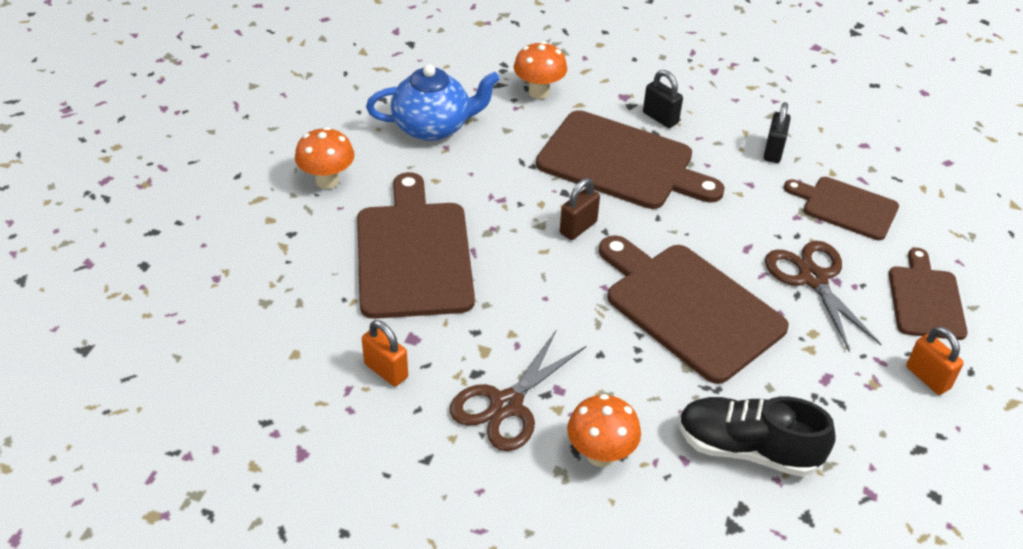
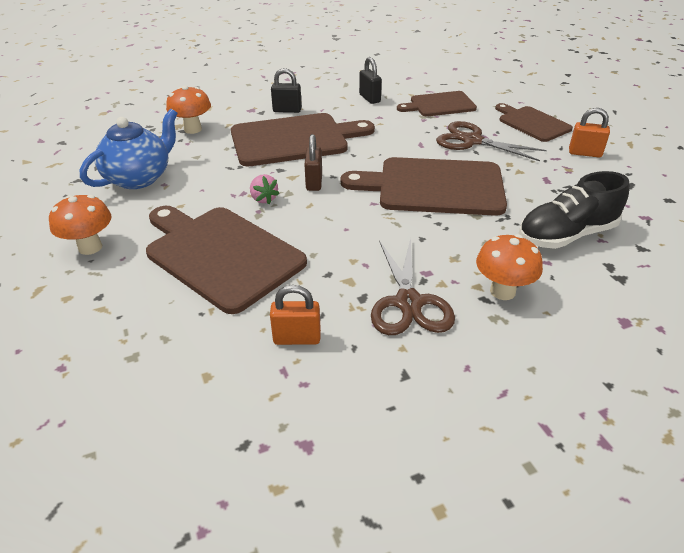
camera: 40 degrees left, 5 degrees down
(511, 218) = (263, 199): none -> pink strawberry

